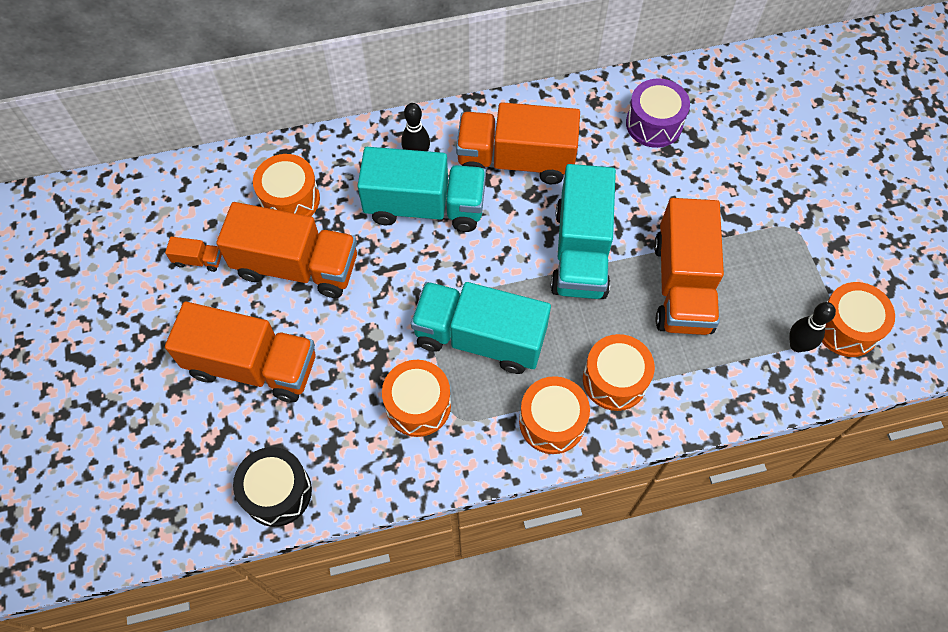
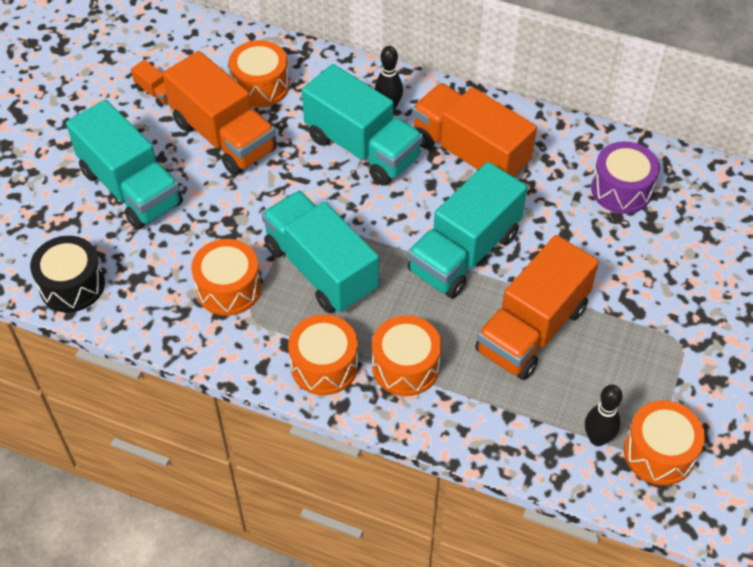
camera: 35 degrees right, 10 degrees down
(253, 366) = (131, 188): orange truck -> turquoise truck

